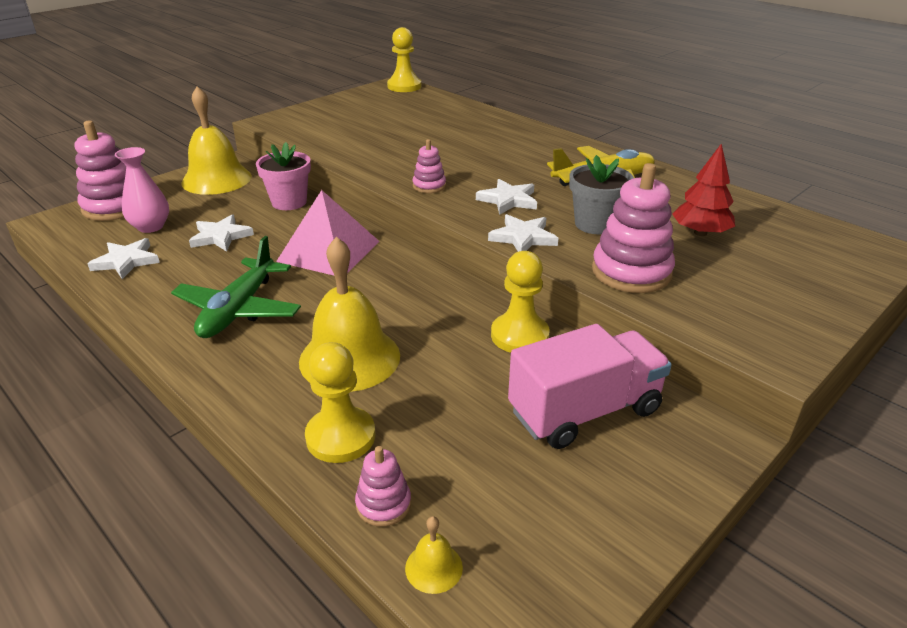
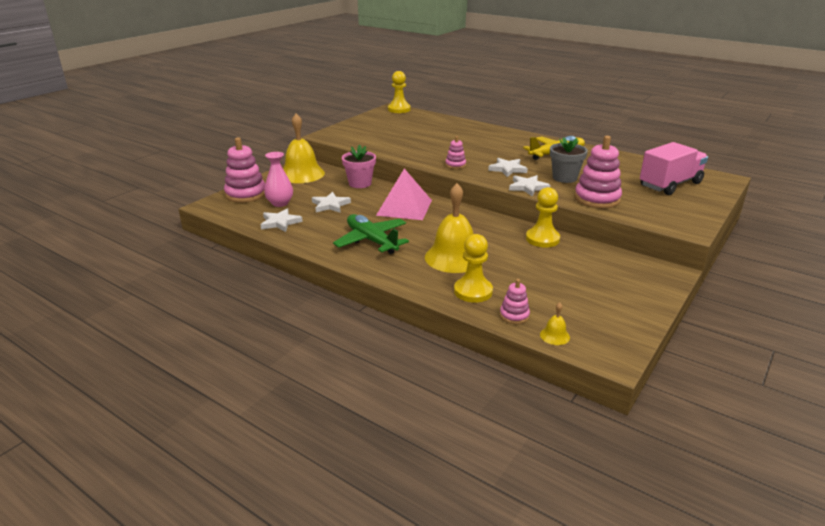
camera: 10 degrees left, 5 degrees down
(239, 309) = (371, 241): green plane -> green plane turned 135 degrees clockwise
(584, 411) = (595, 268): pink truck -> pink truck (670, 184)
(700, 233) = (625, 178): red tree -> none

